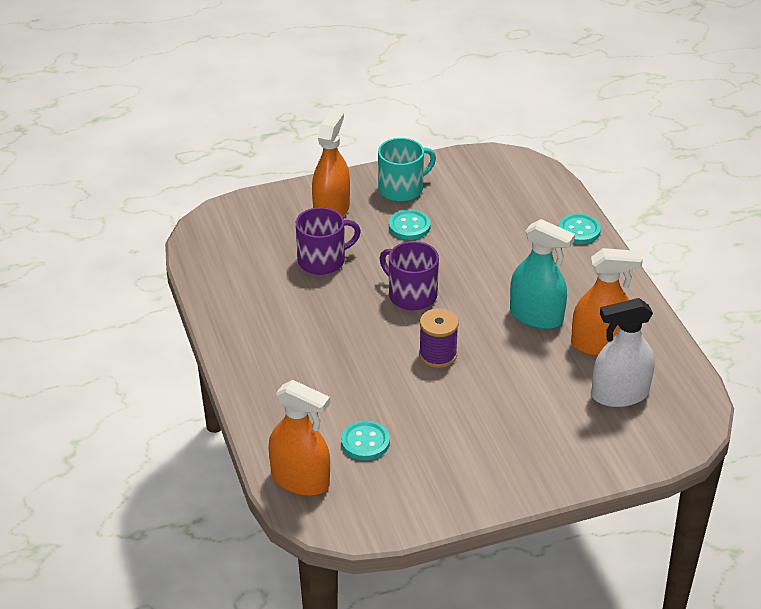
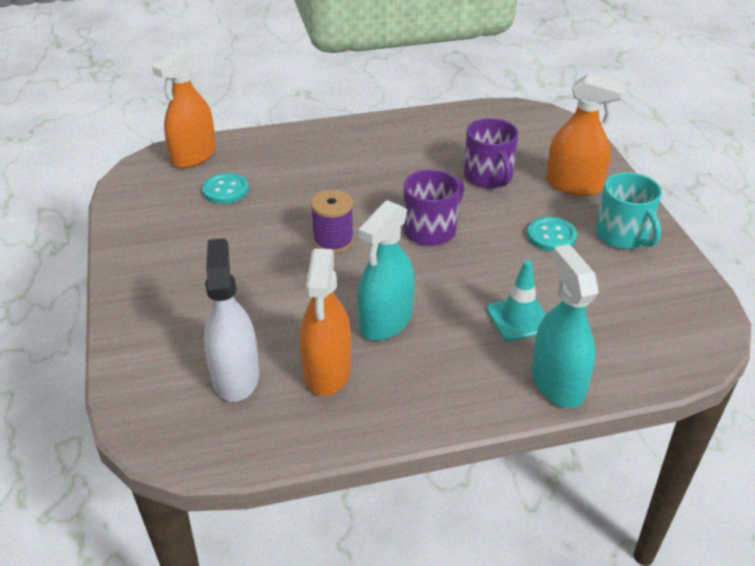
camera: 95 degrees right, 0 degrees up
(516, 246) = (519, 318): none -> turquoise traffic cone
(579, 230) = (557, 382): turquoise button -> turquoise spray bottle

